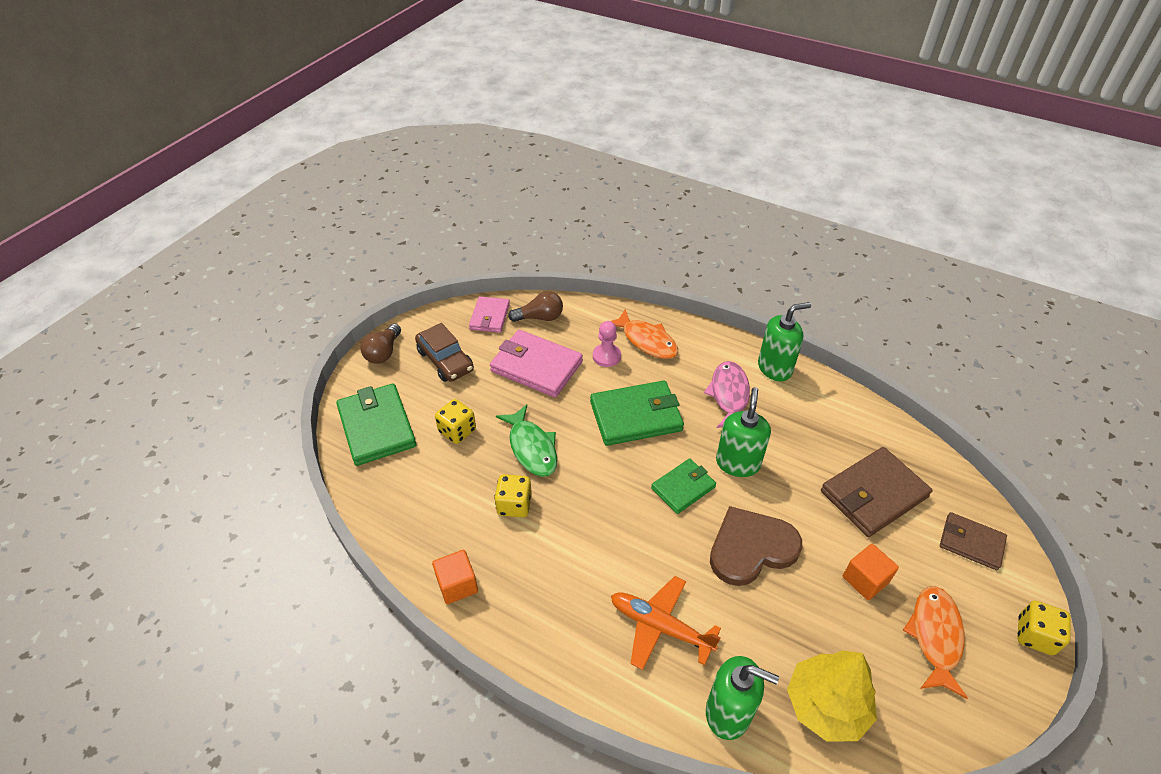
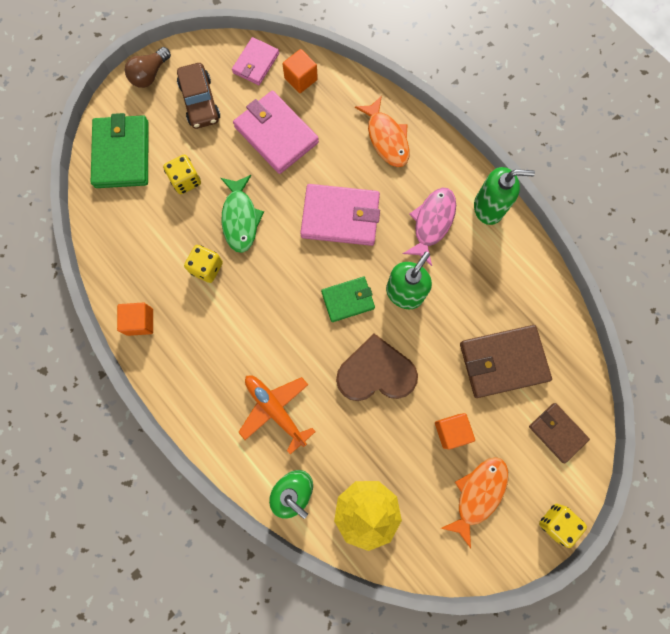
camera: 20 degrees right, 30 degrees up
(540, 317) = (301, 79): brown light bulb -> orange cube
(606, 356) = (342, 144): pink pawn -> none
(636, 416) = (340, 217): green wallet -> pink wallet

